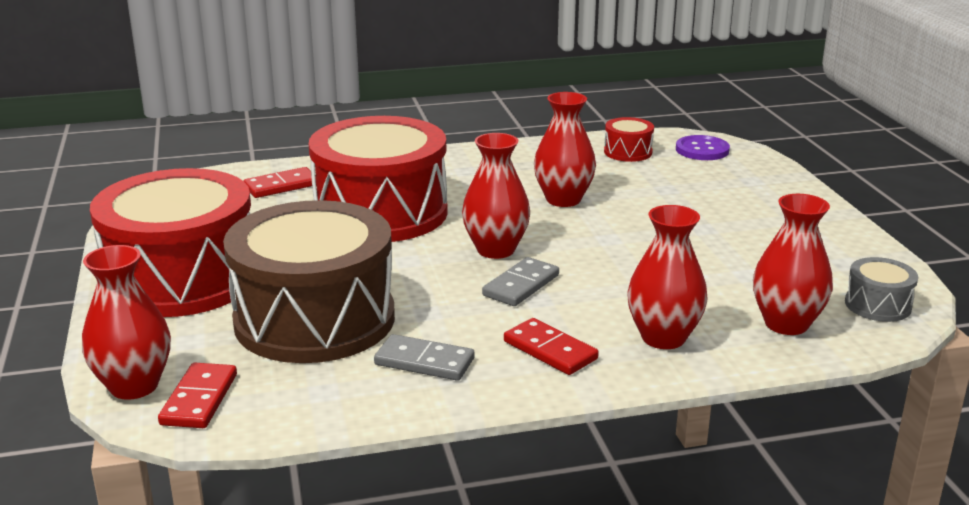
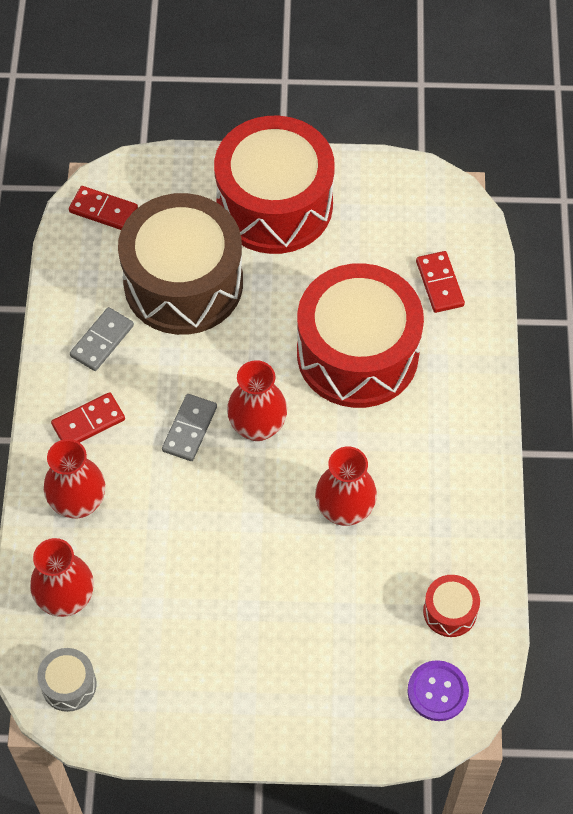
camera: 105 degrees right, 35 degrees up
(134, 386) = (132, 176): red vase -> none
(521, 285) = (190, 429): grey domino -> grey domino turned 60 degrees clockwise

